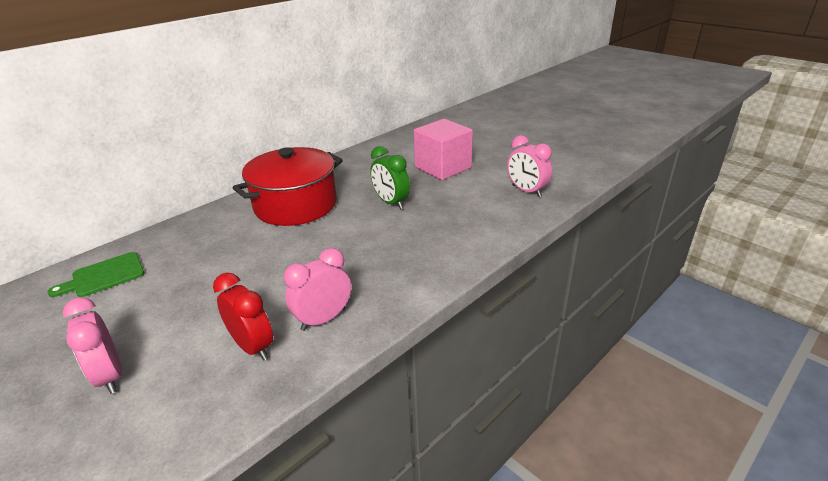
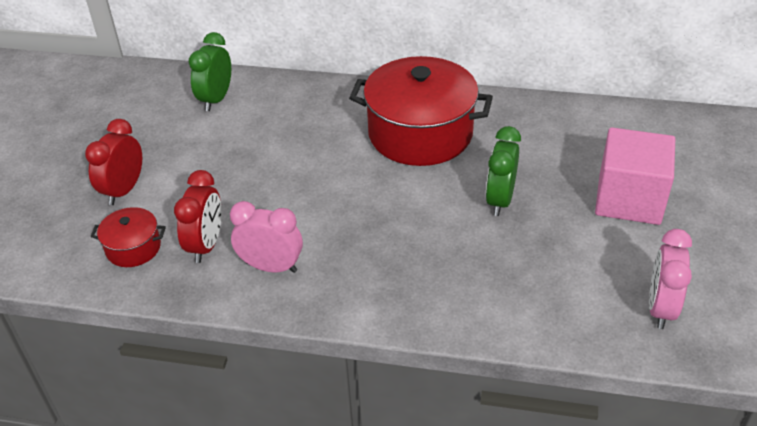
camera: 55 degrees right, 10 degrees up
(104, 276) = (216, 99): green cutting board -> green clock
(110, 376) = (124, 190): pink clock -> red clock
(190, 397) = (133, 248): none -> red pot

